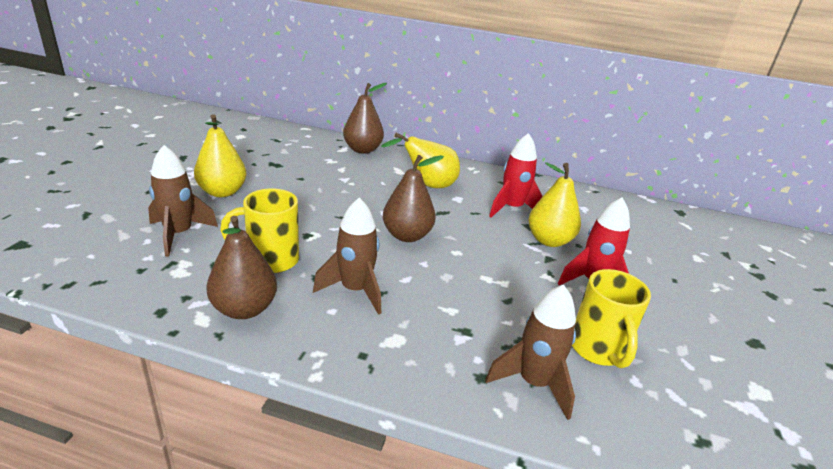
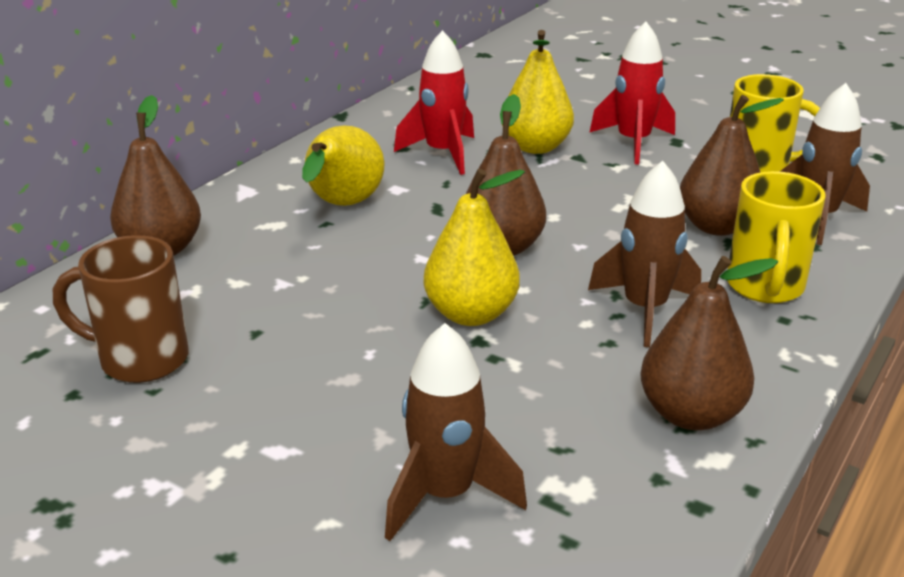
camera: 70 degrees left, 0 degrees up
(222, 192) = (278, 436): yellow pear -> yellow pear (471, 314)
(270, 260) = (554, 383): yellow mug -> yellow mug (764, 287)
(275, 158) = (140, 359): none -> brown mug
(483, 323) = (716, 226): none -> brown pear

